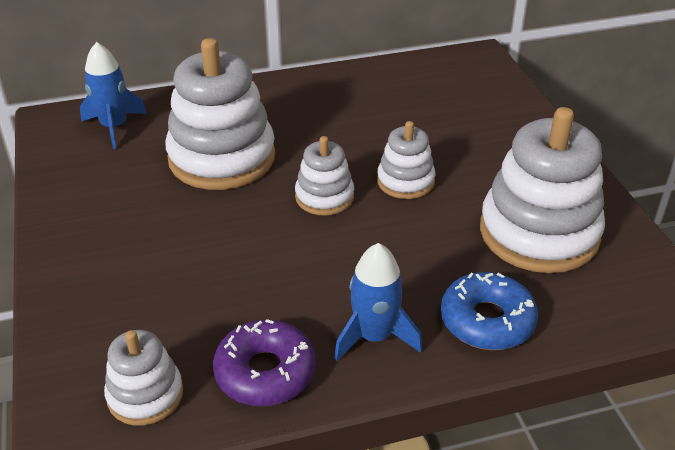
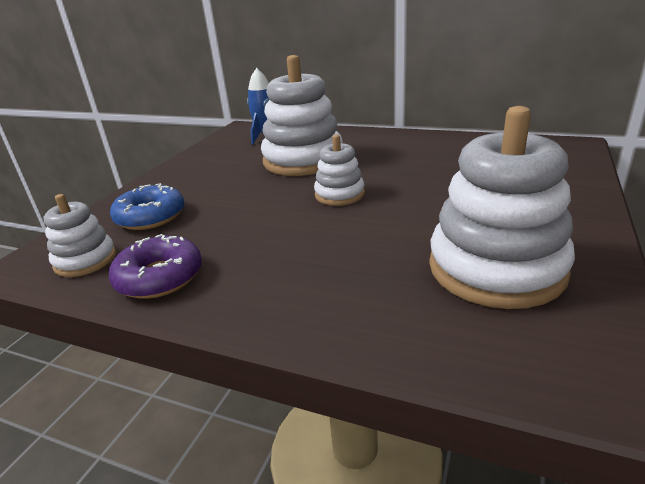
camera: 40 degrees right, 10 degrees down
(374, 336) = (257, 287): blue rocket -> none
(405, 181) = (412, 201): white stacking toy -> none
(487, 321) = (361, 314): blue donut -> blue donut (150, 216)

